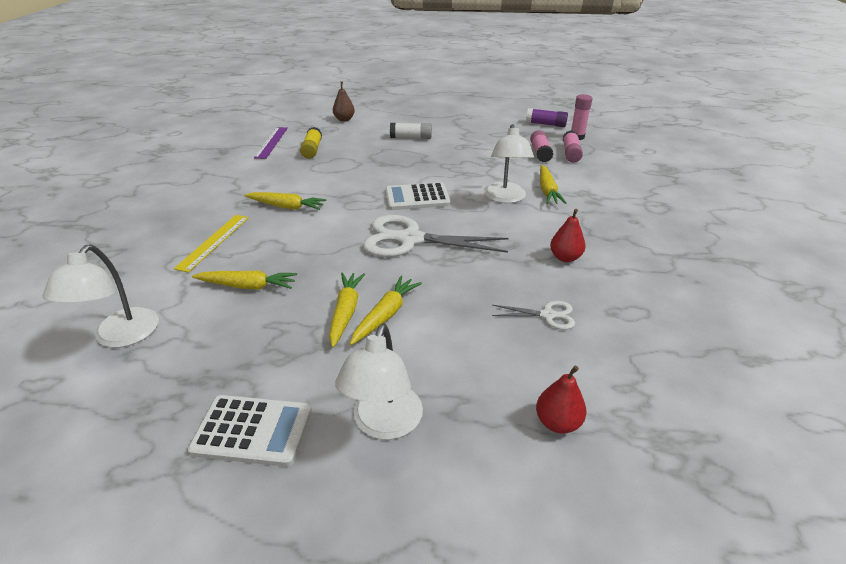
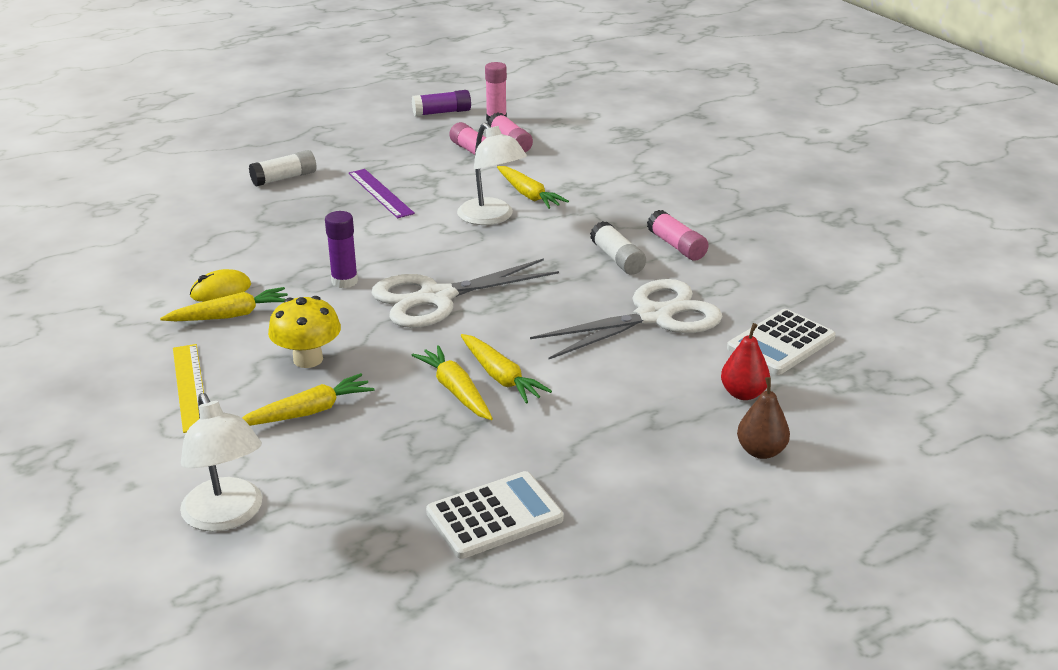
camera: 35 degrees left, 5 degrees down
(271, 142) = (79, 243): purple ruler -> purple ruler (380, 193)
(290, 251) = (308, 359): none -> yellow mushroom
(300, 190) = (221, 290): none -> yellow mouse
(312, 150) = (160, 235): yellow glue stick -> none
(344, 119) = (149, 179): brown pear -> brown pear (761, 451)
(370, 208) = (344, 281): none -> purple glue stick
(384, 424) = (606, 458): white lamp -> none
(385, 315) = (500, 377): yellow carrot -> yellow carrot turned 150 degrees clockwise
(417, 197) = (387, 250): white calculator -> white calculator (781, 343)
(547, 315) = (653, 316): white scissors -> white scissors, size x2.09
(565, 257) = (617, 259): red pear -> white glue stick
(623, 264) = (676, 246): none -> pink glue stick

